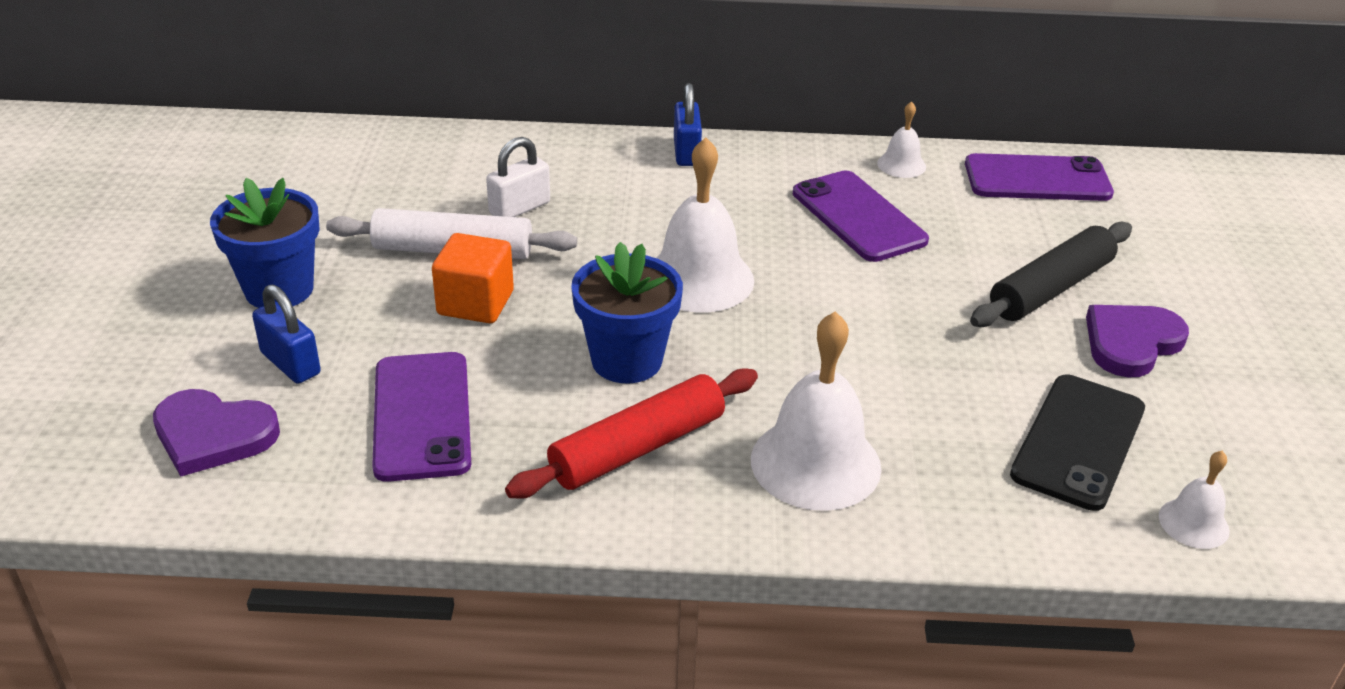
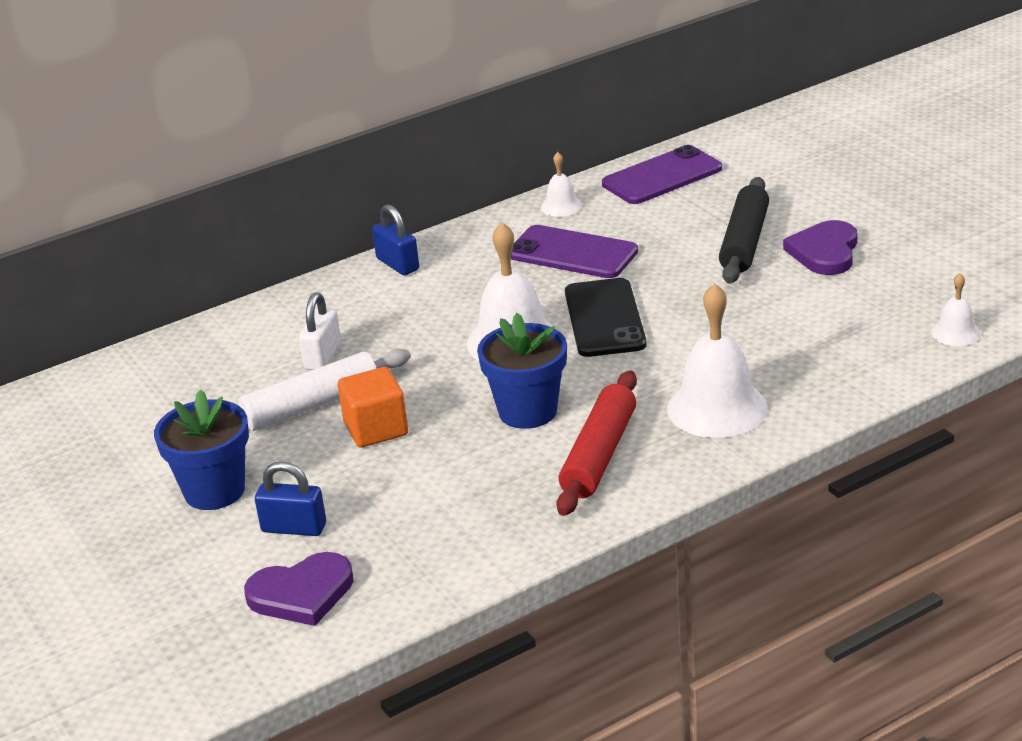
camera: 30 degrees left, 5 degrees down
(422, 416) = (434, 509): purple phone -> none
(1078, 442) = (852, 321): black phone -> black phone (605, 318)

